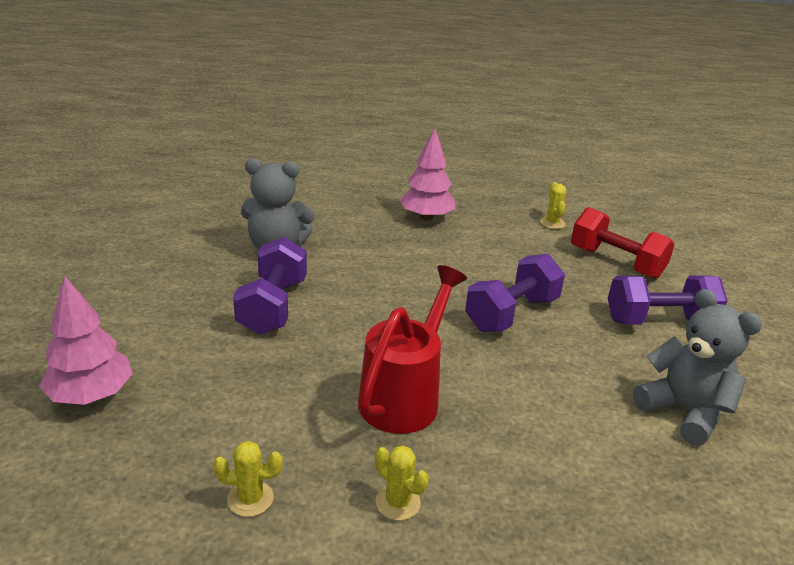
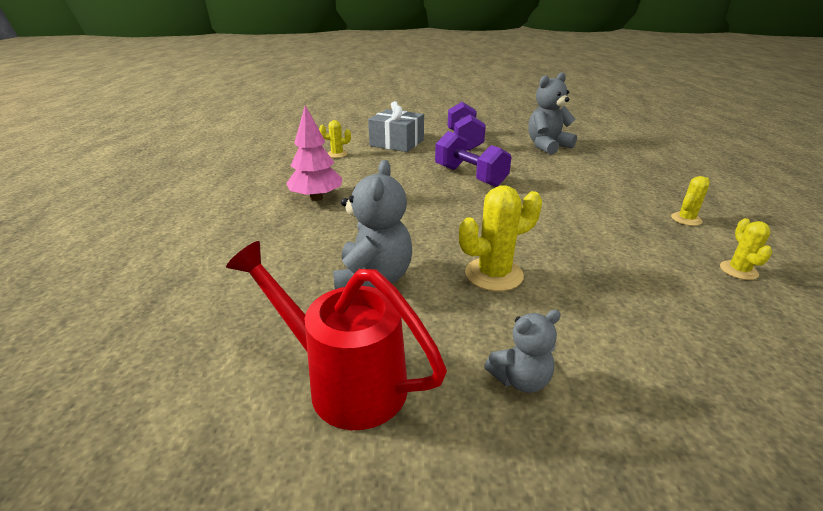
camera: 85 degrees left, 0 degrees up
(91, 395) = (710, 385): pink tree -> none
(138, 303) = (520, 379): none -> grey teddy bear
(273, 306) = (494, 274): purple dumbbell -> yellow cactus
(405, 396) = (585, 214): red watering can -> red watering can (345, 381)
(616, 262) = (397, 143): red dumbbell -> grey gift

